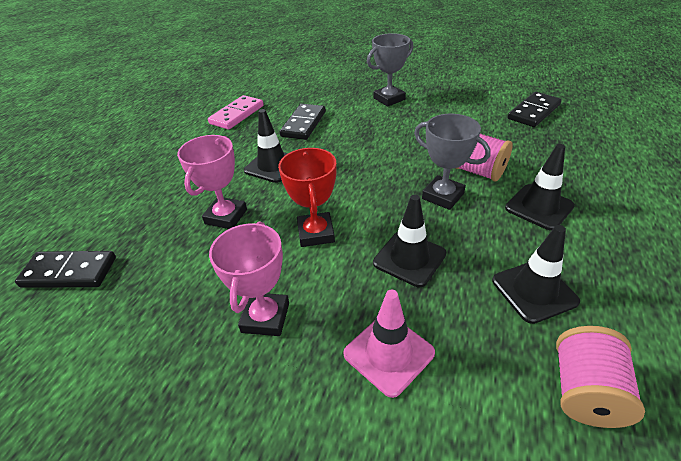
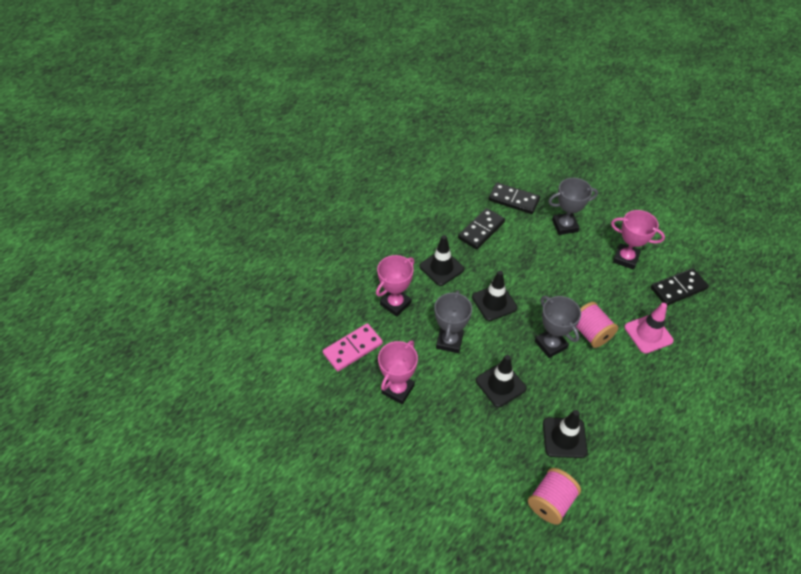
camera: 20 degrees right, 10 degrees up
(69, 272) = (291, 311): black domino -> black domino (513, 200)
(237, 115) = (432, 198): pink domino -> pink domino (353, 349)
(316, 233) = (449, 341): red trophy -> grey trophy
(388, 353) = (457, 439): pink traffic cone -> pink traffic cone (648, 334)
(465, 105) = (625, 258): none -> pink trophy
(539, 207) = (612, 381): black traffic cone -> black traffic cone (494, 302)

